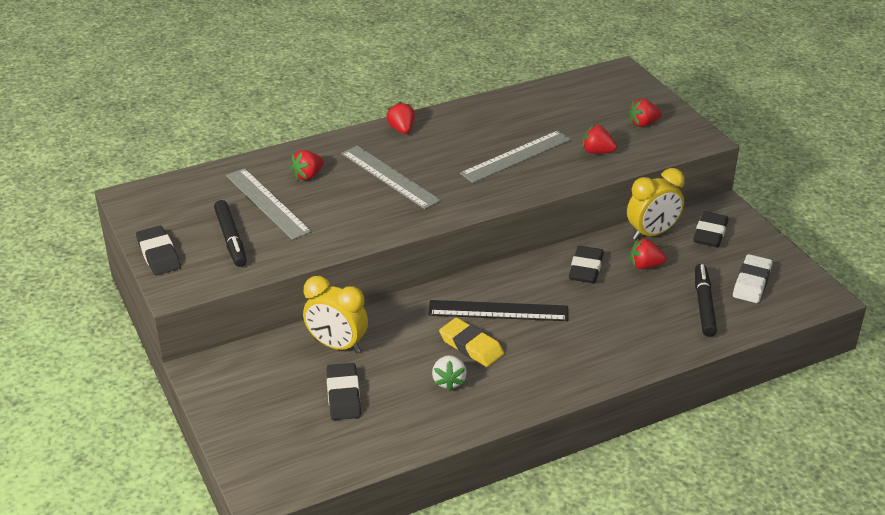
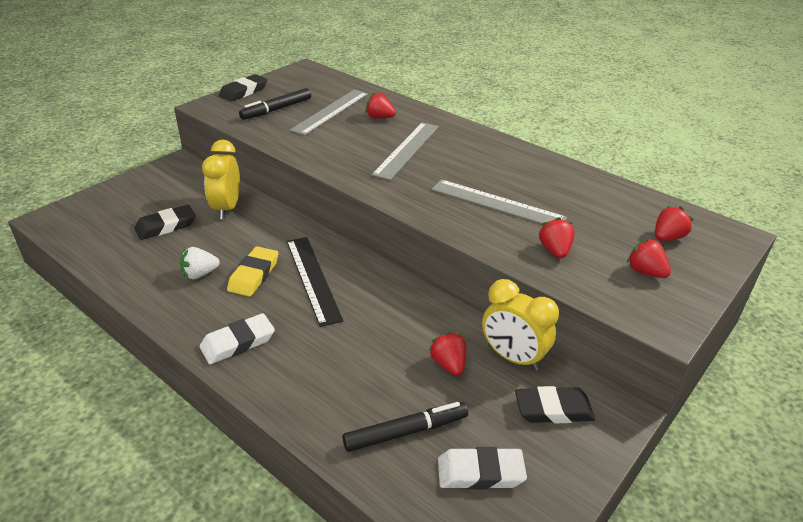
camera: 65 degrees right, 0 degrees up
(401, 129) = (483, 140): red strawberry -> red strawberry (667, 237)
(565, 372) = (238, 343): none -> white eraser
(585, 268) = (413, 320): black eraser -> none

